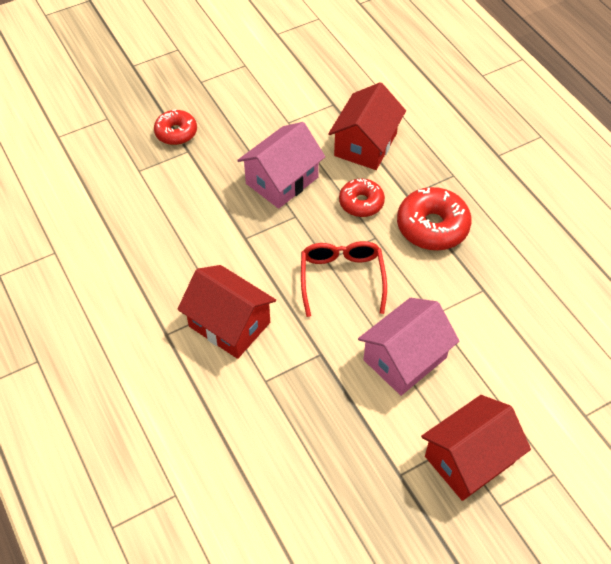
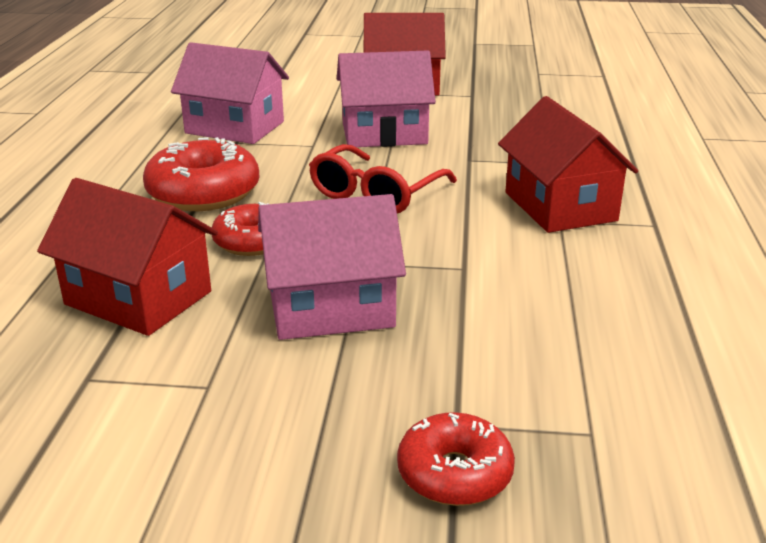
camera: 145 degrees left, 25 degrees down
(365, 144) = (138, 298): red house -> red house turned 60 degrees clockwise
(507, 308) = (235, 127): none -> pink house

